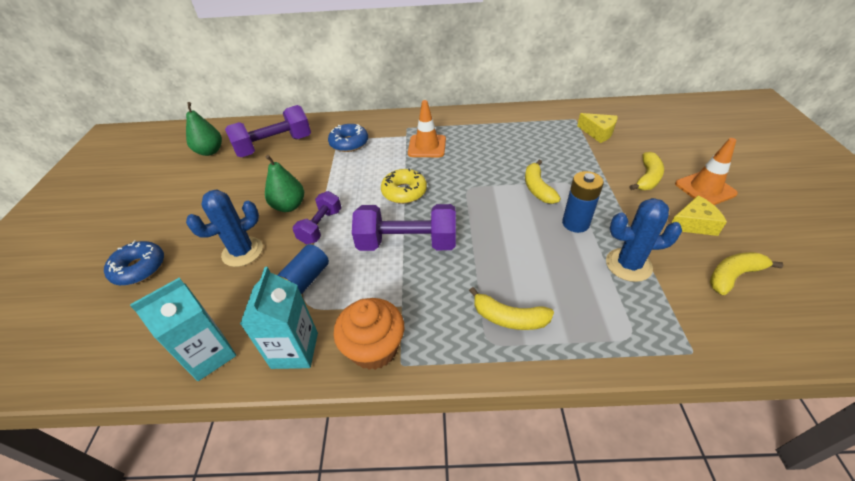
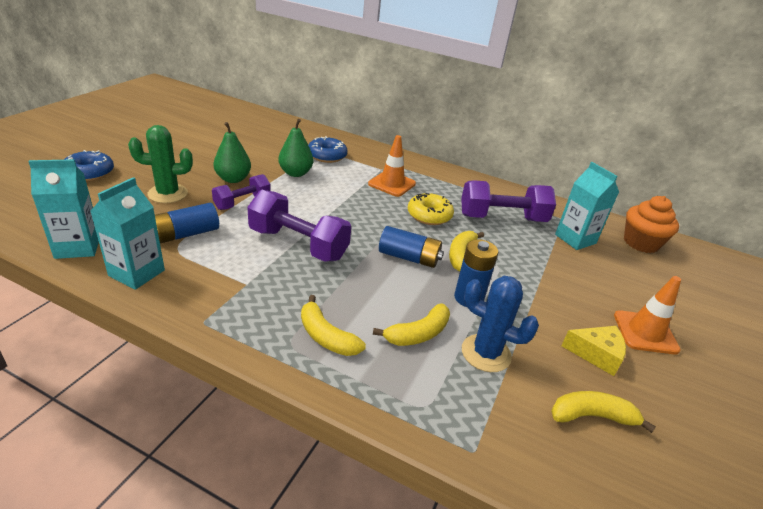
camera: 20 degrees right, 10 degrees down
(210, 151) = (213, 120): green pear -> green pear (295, 173)
(242, 252) = (168, 194): blue cactus -> green cactus
(274, 146) = (265, 135): purple dumbbell -> purple dumbbell (502, 218)
(374, 348) = (194, 301): orange cupcake -> orange cupcake (641, 243)
(404, 192) = (335, 208): yellow donut -> yellow donut (429, 215)
(502, 210) = (409, 257): none -> blue battery
(598, 133) = (575, 239): yellow cheese -> turquoise carton
(647, 178) = (588, 296): yellow banana -> yellow banana (418, 334)

